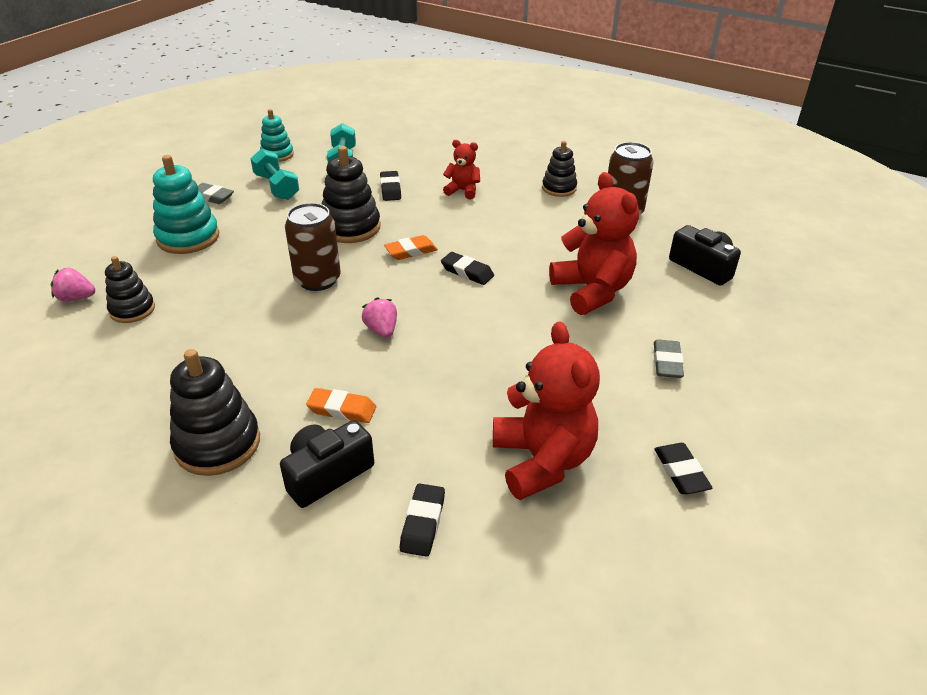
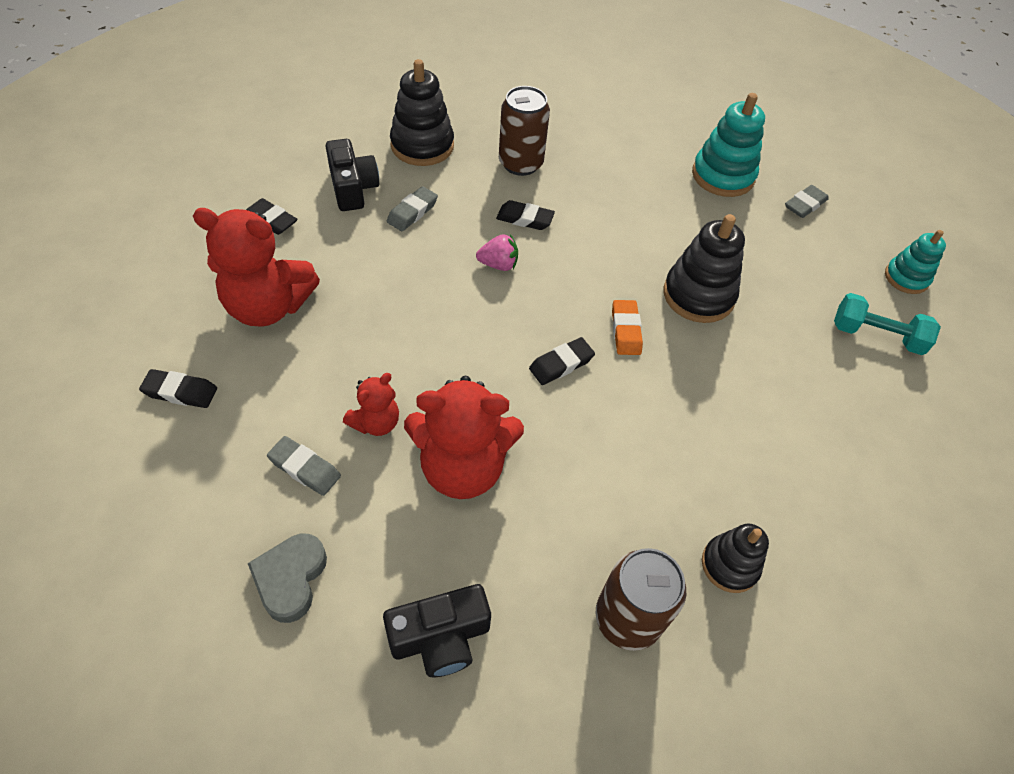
camera: 110 degrees right, 15 degrees up
(76, 298) = (647, 104): pink strawberry -> none
(132, 310) = (614, 129): black stacking toy -> none
(276, 187) = (816, 258): turquoise dumbbell -> none
(317, 280) = (604, 244): brown can -> brown can (520, 163)
(342, 409) = (412, 212): orange eraser -> grey eraser
(390, 189) = (782, 359): black eraser -> black eraser (525, 219)
(463, 191) = (756, 436): red teddy bear -> red teddy bear (376, 422)
(741, 336) = (290, 578): none -> grey heart

